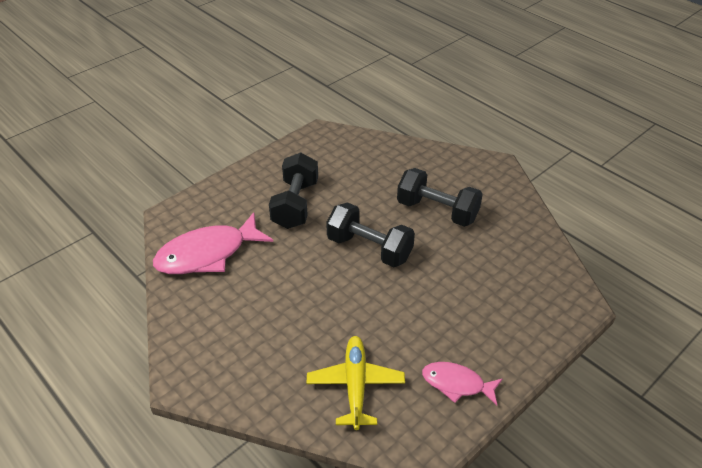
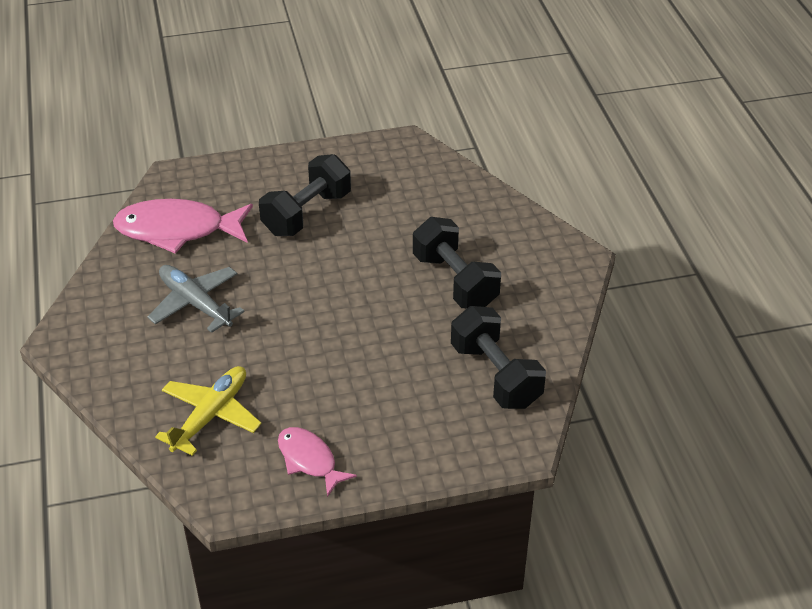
camera: 30 degrees right, 0 degrees up
(269, 304) = (195, 303): none -> grey plane
(369, 249) = (343, 291): black dumbbell -> black dumbbell (495, 375)

